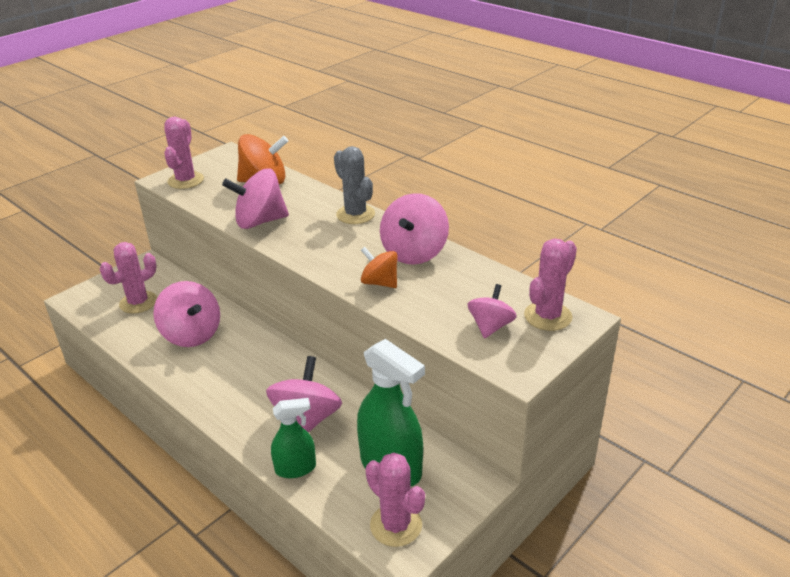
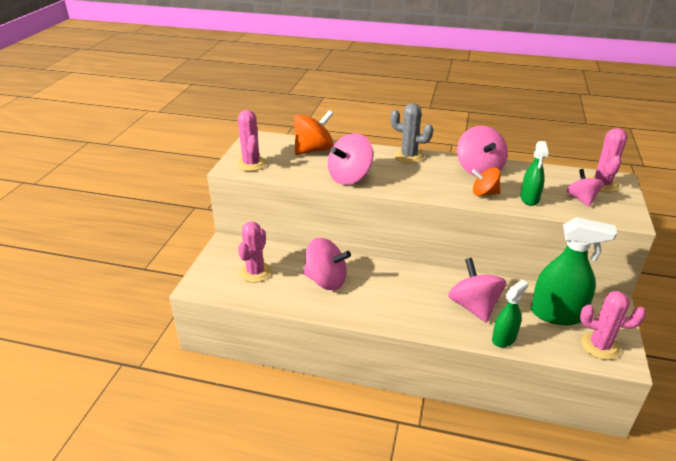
camera: 30 degrees left, 0 degrees up
(424, 305) = (529, 199): none -> green spray bottle

